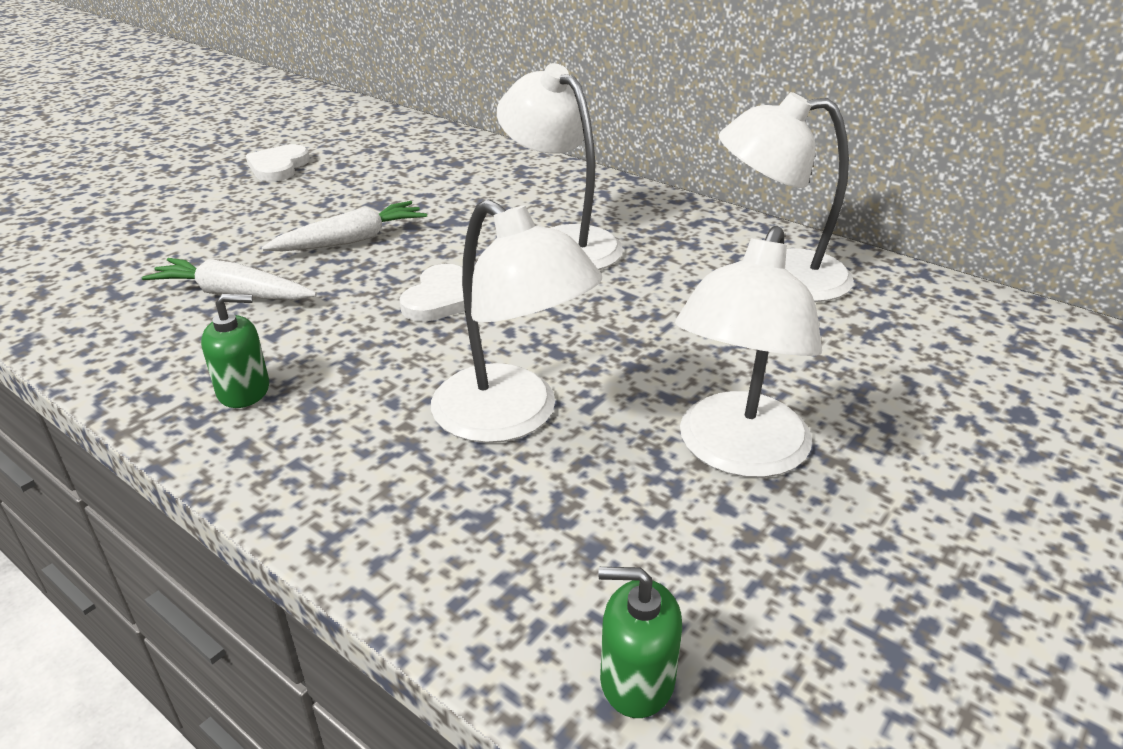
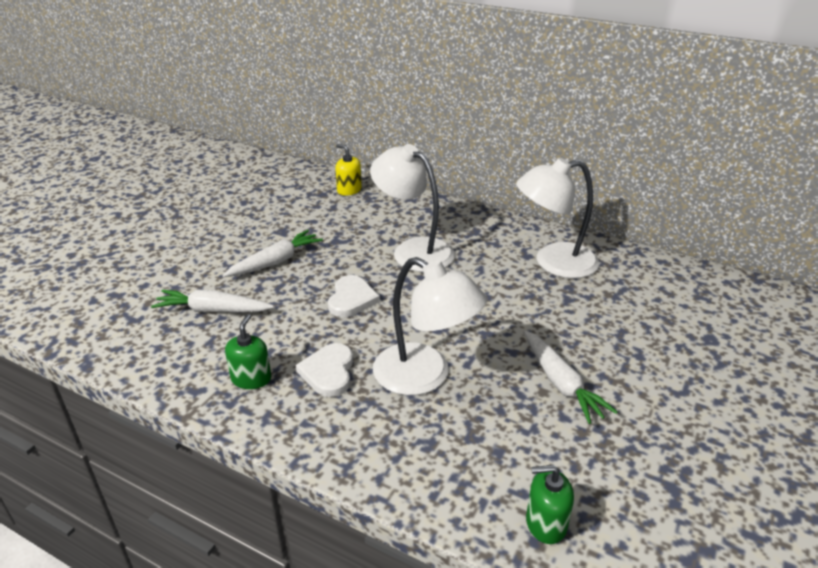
camera: 10 degrees left, 0 degrees up
(244, 390) = (251, 378): green soap dispenser -> green soap dispenser turned 60 degrees counterclockwise
(278, 167) = (200, 207): white heart -> white heart (328, 372)
(497, 160) = (349, 190): none -> yellow soap dispenser
(736, 453) = (561, 383): white lamp -> white carrot

